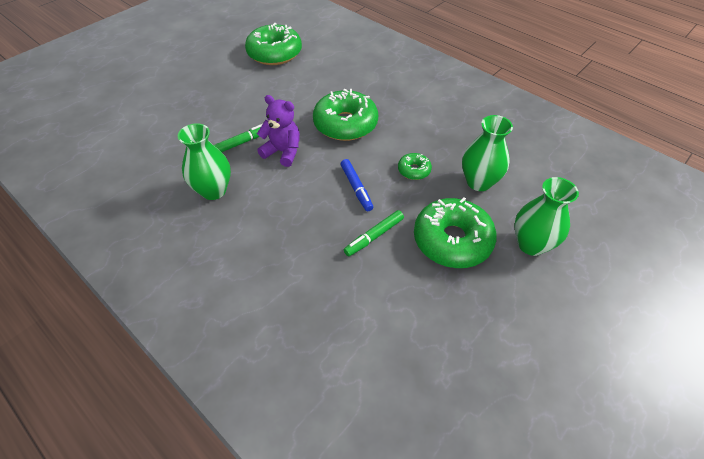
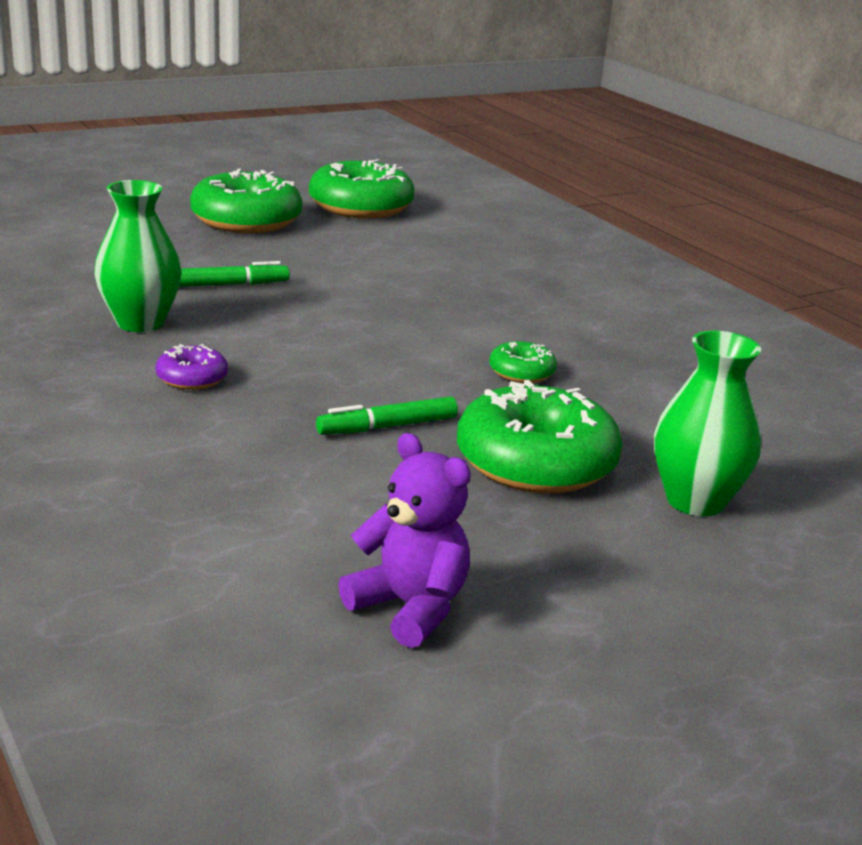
camera: 15 degrees right, 25 degrees down
(263, 229) = (192, 378): none -> purple donut
(283, 152) = (293, 307): purple teddy bear -> purple teddy bear (410, 608)
(345, 124) = (430, 300): green donut -> green donut (246, 220)
(356, 188) = (396, 370): blue marker -> none
(478, 182) = (641, 410): green vase -> none

